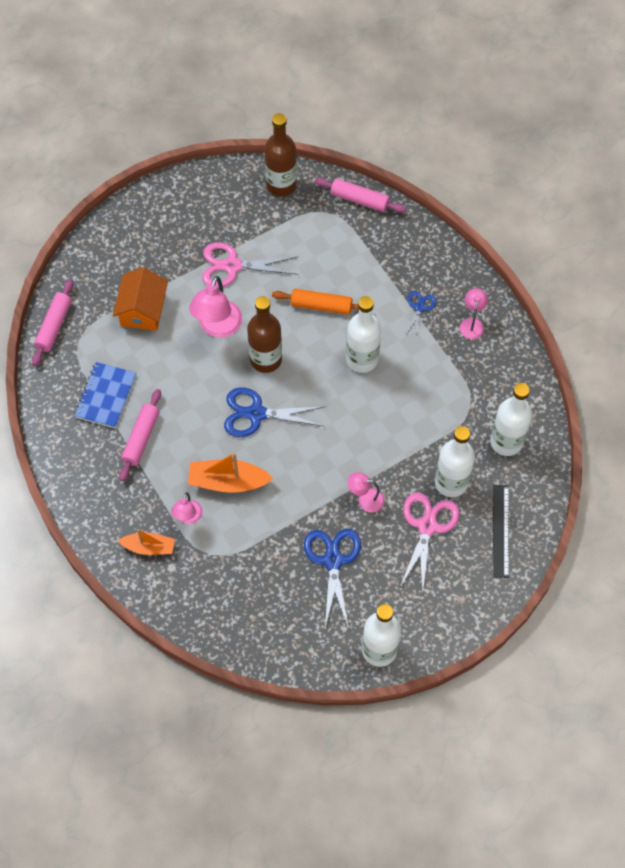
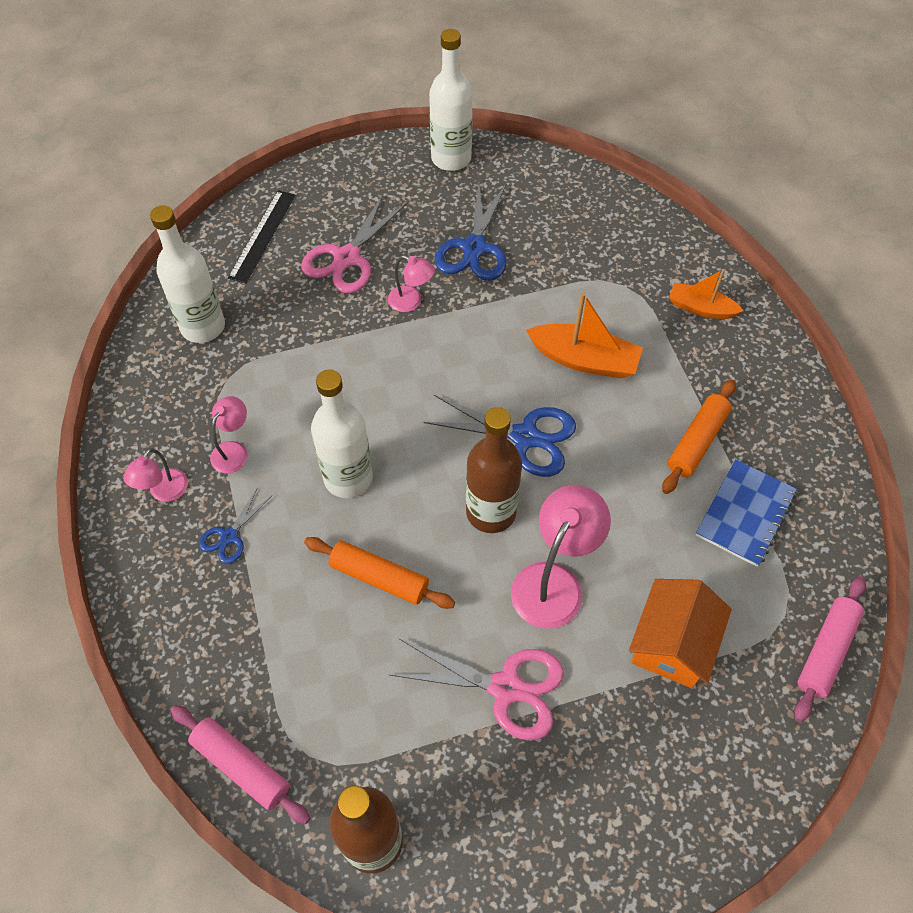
camera: 165 degrees left, 5 degrees down
(141, 438) = (697, 442): pink rolling pin -> orange rolling pin
(188, 517) = (645, 330): pink lamp -> pink lamp (233, 450)
(451, 482) = (296, 297): white bottle -> none

